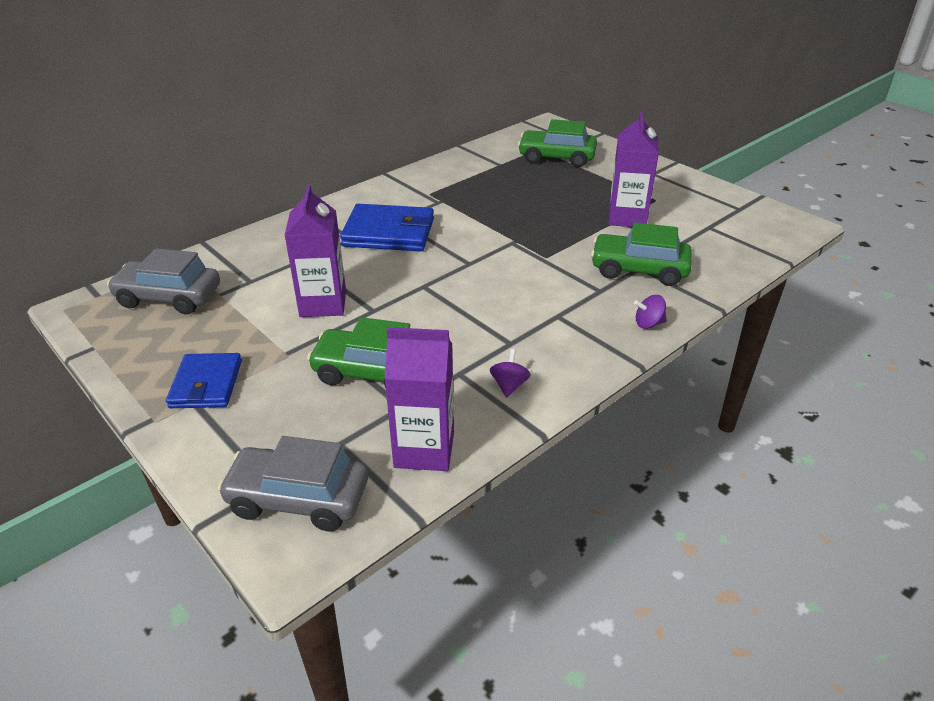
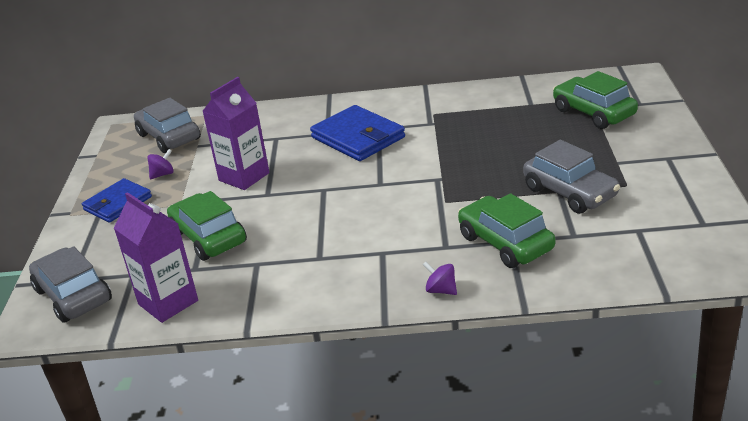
camera: 45 degrees right, 5 degrees down
(509, 385) = (274, 287): purple spinning top -> purple spinning top (163, 174)
(627, 218) = (570, 192): purple carton -> grey car

